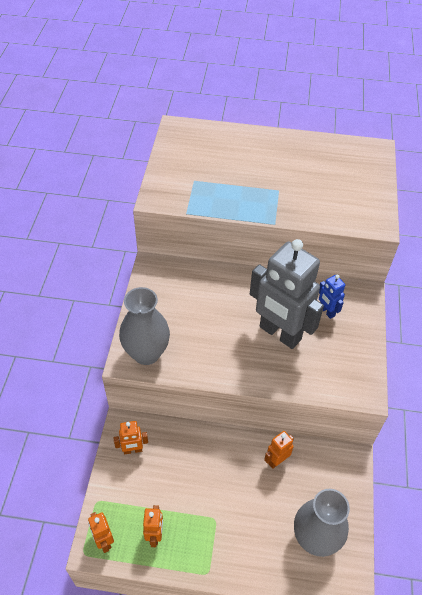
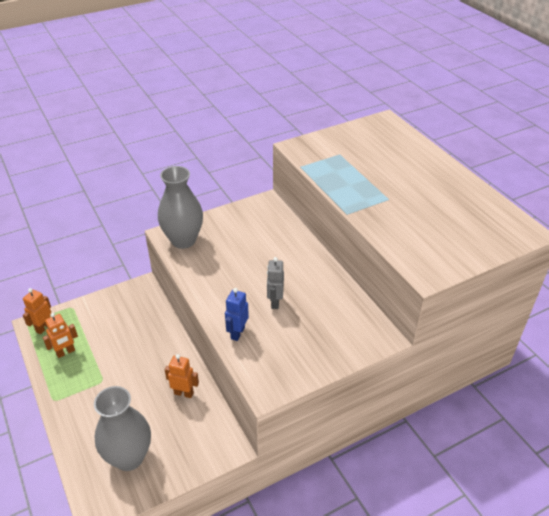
camera: 55 degrees right, 10 degrees down
(133, 450) = (126, 303): orange robot -> none
(279, 333) = (275, 302): grey robot -> grey robot, size x0.43
(327, 311) = (331, 320): blue robot -> blue robot (237, 333)

